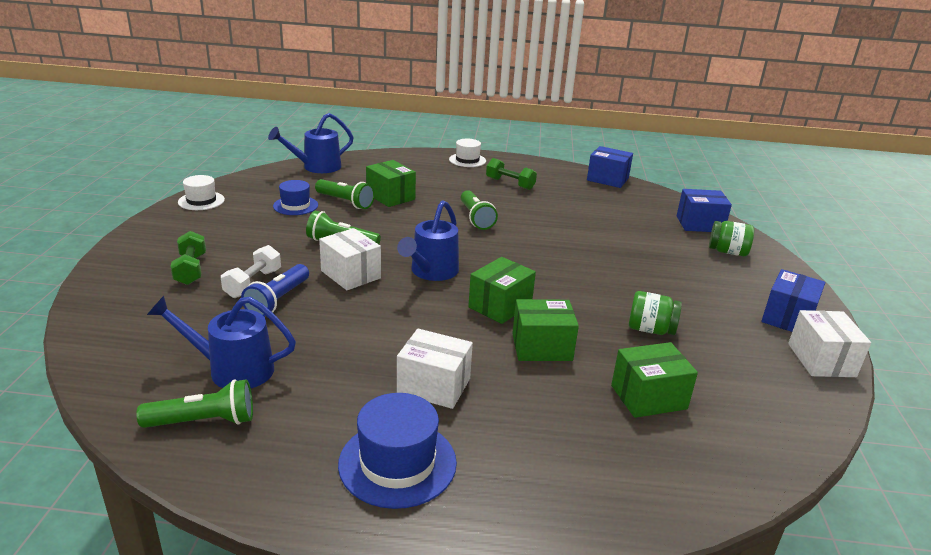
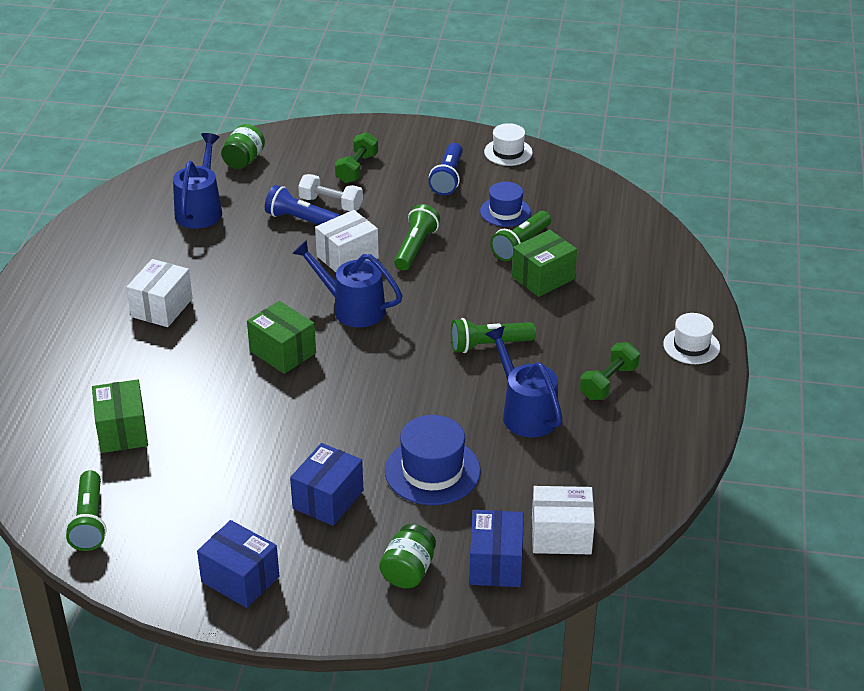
camera: 95 degrees right, 10 degrees up
(191, 270) = (357, 168): green dumbbell -> green dumbbell turned 60 degrees counterclockwise
(204, 421) = (142, 205): green flashlight -> green flashlight (90, 521)
(232, 226) = (448, 178): none -> blue flashlight
(316, 167) = (625, 217): blue watering can -> blue watering can (525, 412)
(397, 463) = (78, 290): blue hat -> blue hat (432, 471)
(542, 347) = (208, 373): green box -> none
(607, 179) = (652, 490): blue box -> blue box (328, 499)
(650, 329) = (228, 454): green jar -> green jar (244, 160)
(821, 360) = (155, 579): white box -> white box (561, 535)

